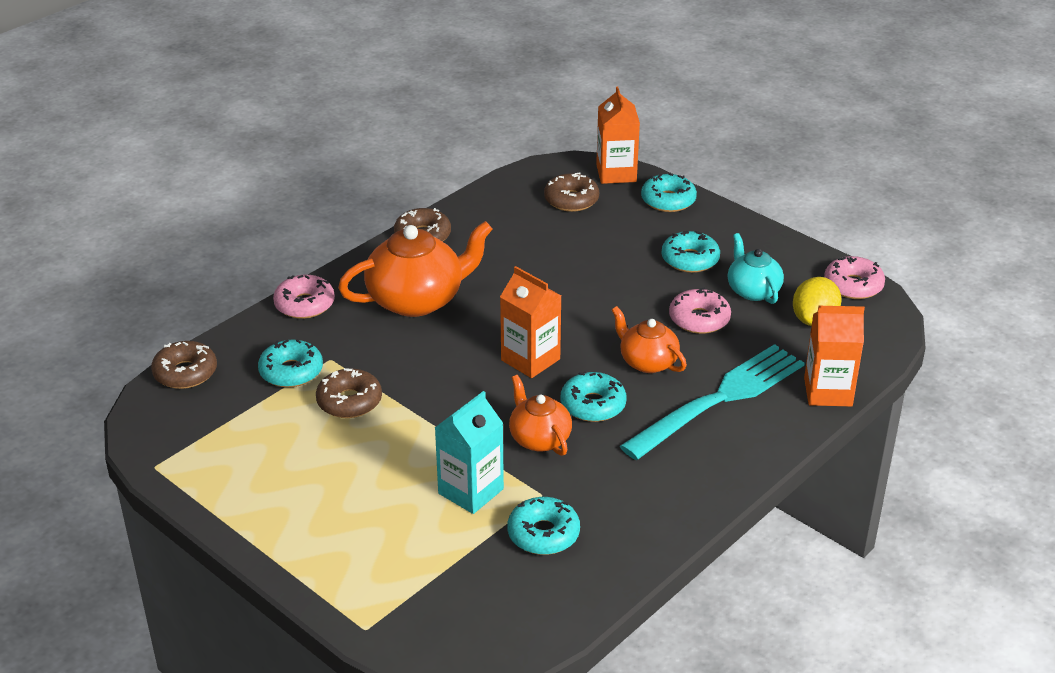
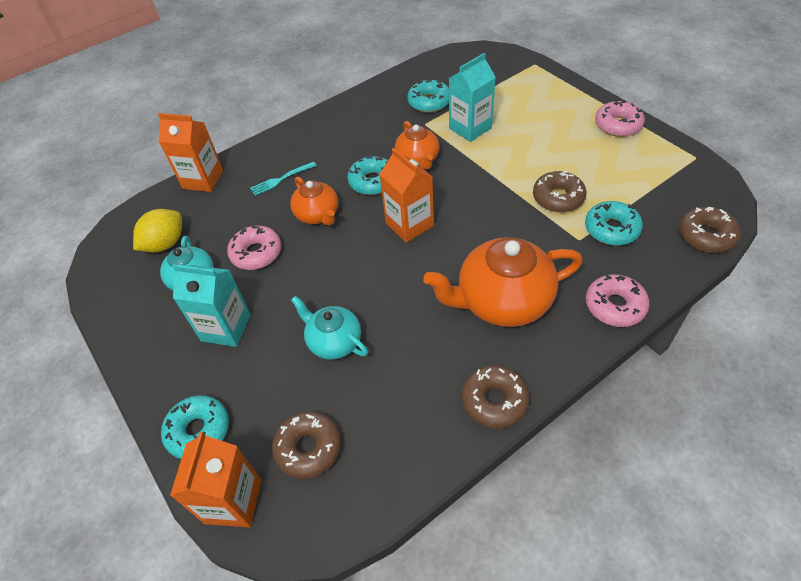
camera: 165 degrees left, 15 degrees up
(578, 259) = (334, 341): none -> turquoise teapot
(690, 259) = (226, 328): turquoise donut -> turquoise carton
(719, 399) = (281, 179): turquoise fork -> turquoise fork, size x0.41
(853, 285) = (105, 278): pink donut -> pink donut (617, 125)

